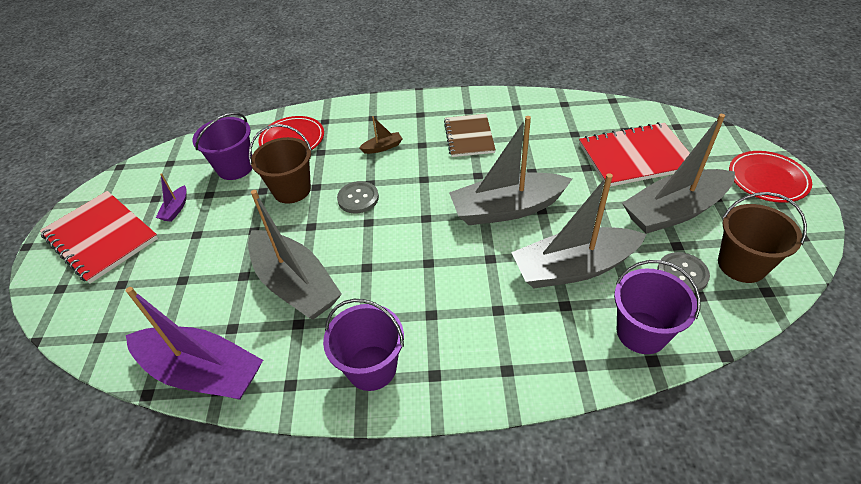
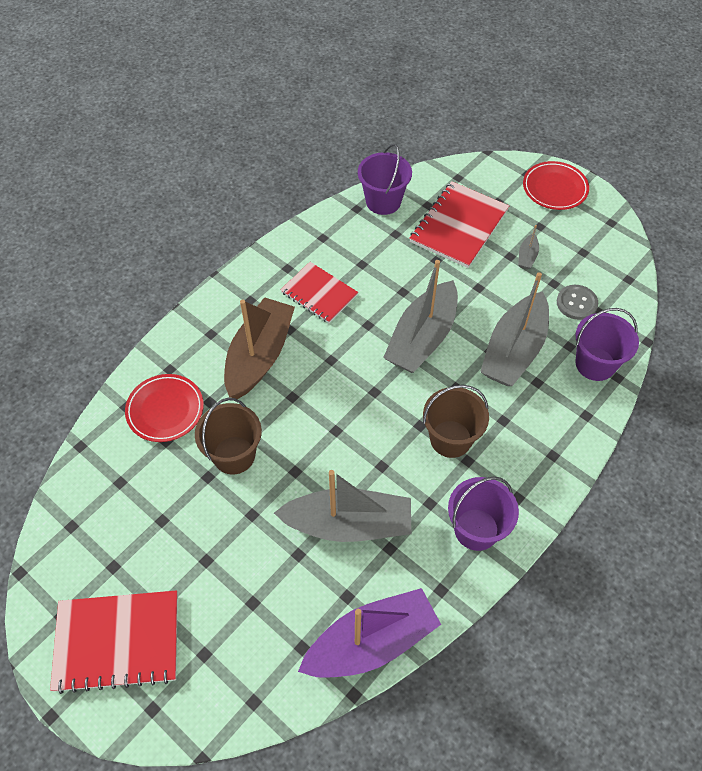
camera: 50 degrees left, 10 degrees up
(176, 209) = (150, 557): purple boat -> none
(235, 167) = (149, 477): purple bucket -> purple bucket (383, 201)
(358, 198) = (301, 417): grey button -> none
(382, 147) = (259, 356): brown boat -> brown boat, size x2.45
(469, 137) = (319, 294): brown notebook -> red notebook
(674, 211) = (527, 256): grey boat -> grey boat, size x0.41
(741, 265) = (600, 270): brown bucket -> brown bucket (450, 439)

